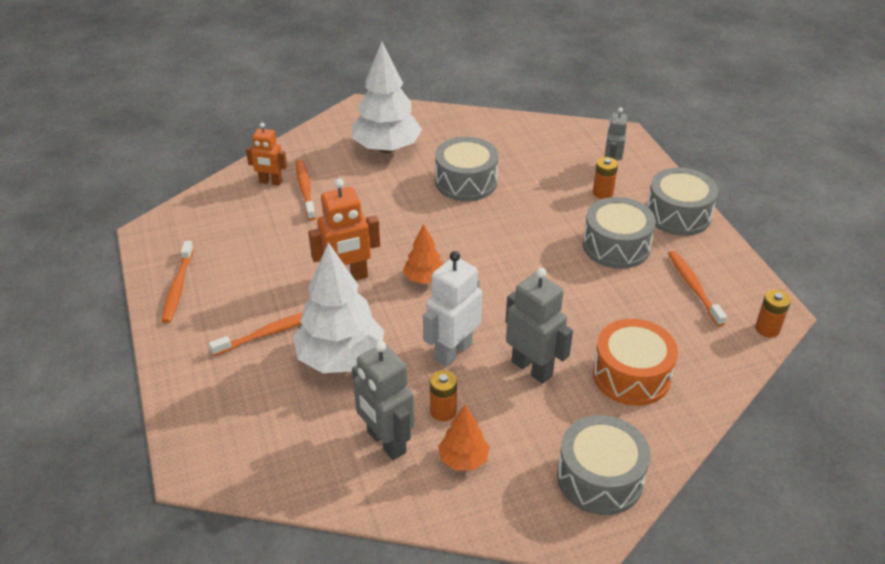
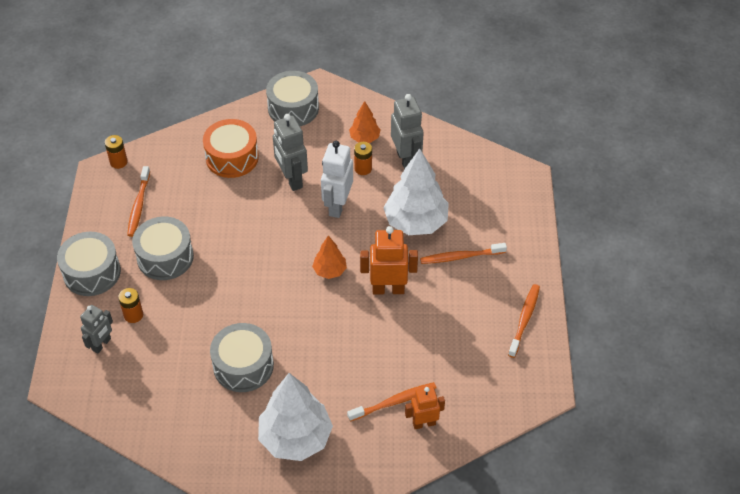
camera: 160 degrees left, 10 degrees up
(270, 182) = (424, 423): orange robot -> orange robot turned 45 degrees counterclockwise
(305, 190) = (394, 402): orange toothbrush -> orange toothbrush turned 120 degrees counterclockwise
(453, 351) = (337, 206): white robot -> white robot turned 135 degrees clockwise

